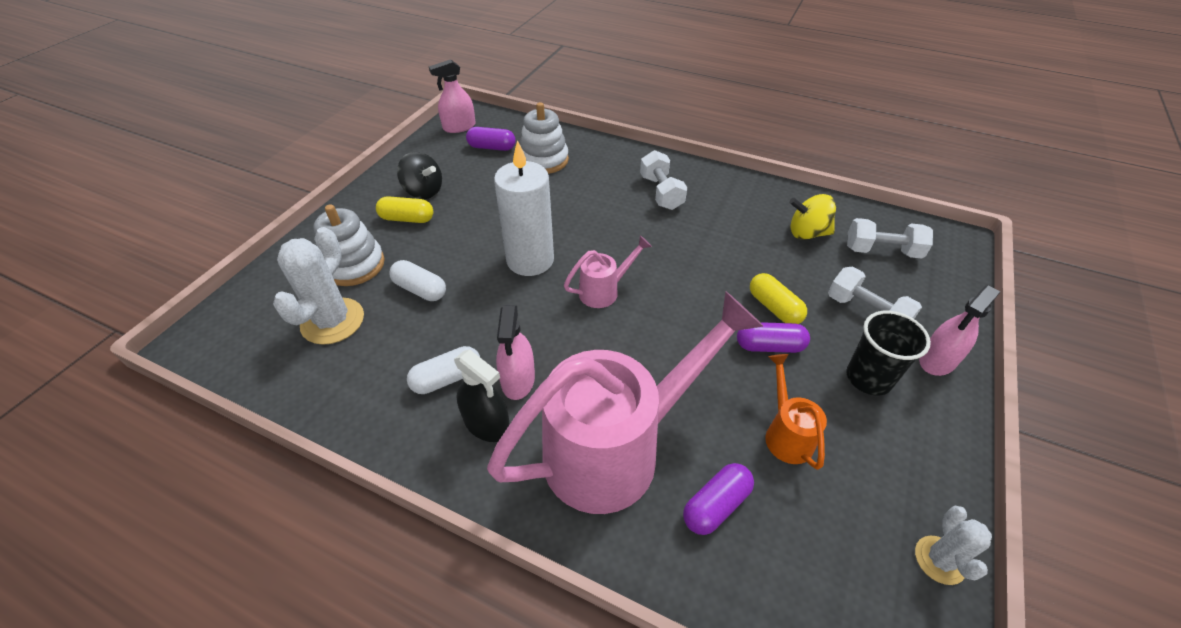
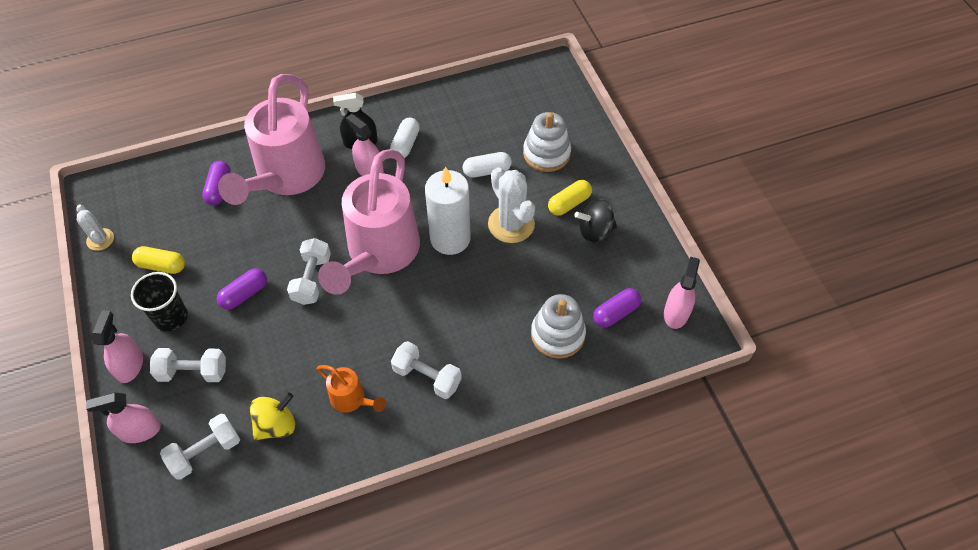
camera: 135 degrees right, 10 degrees up
(333, 321) = (504, 122): white cactus -> white cactus (511, 224)
(604, 291) = (379, 254): pink watering can -> pink watering can, size x2.30
(688, 313) = (312, 279): none -> white dumbbell
(774, 308) = (259, 327): yellow capsule -> yellow capsule (162, 265)
(786, 434) = (204, 246): orange watering can -> orange watering can (352, 399)
(942, 299) = (140, 430): none -> pink spray bottle

